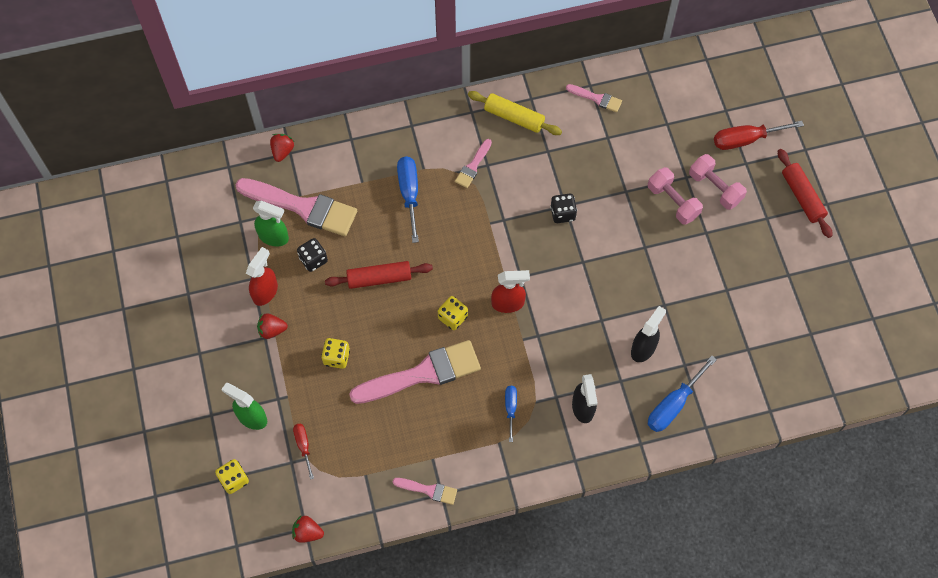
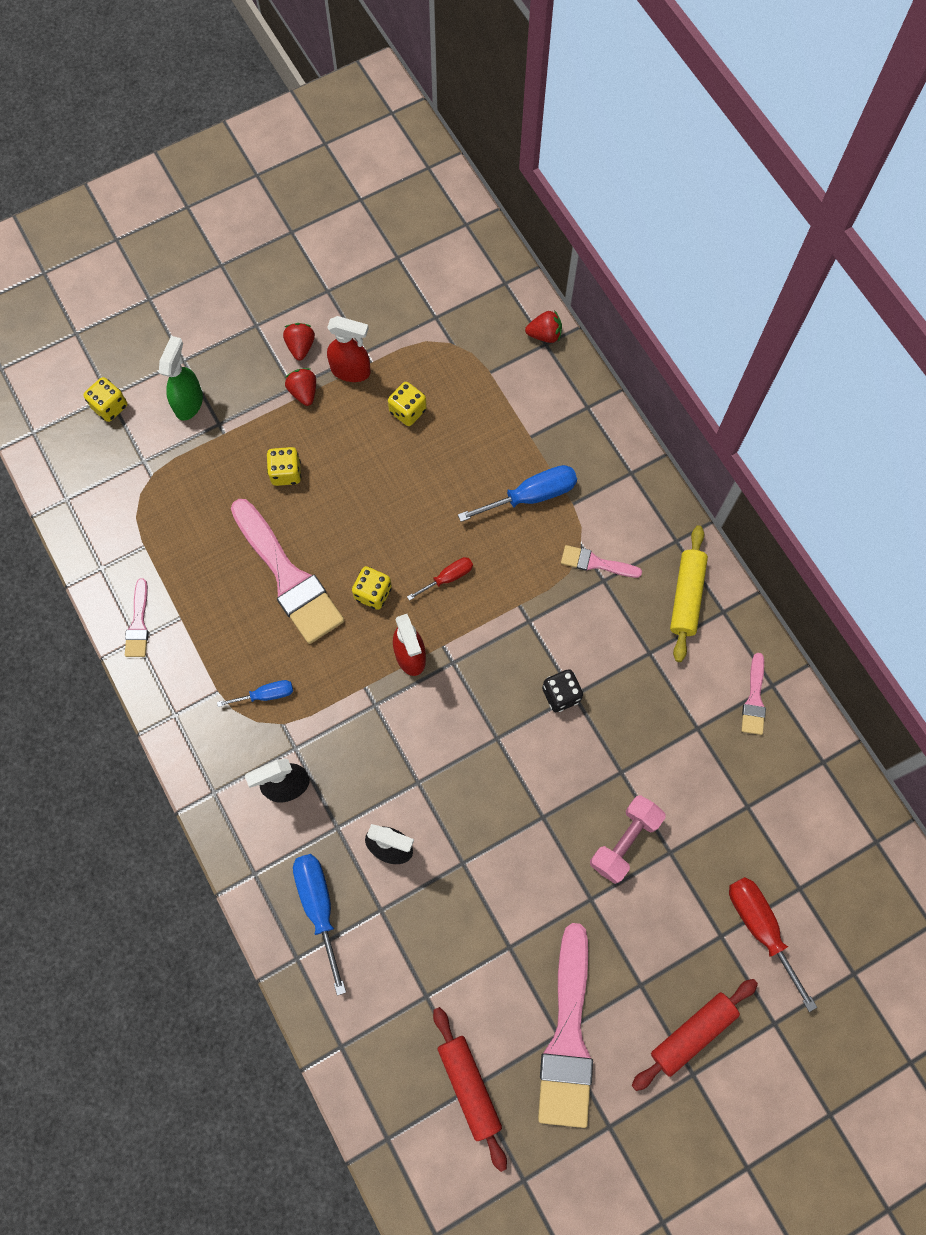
camera: 75 degrees right, 5 degrees up
(274, 237) = (425, 359): green spray bottle -> none
(303, 207) = (475, 379): pink brush -> pink brush (568, 1036)
(303, 446) = (165, 468): red screwdriver -> red screwdriver (448, 578)
(307, 532) = (61, 502): red strawberry -> red strawberry (300, 347)
(313, 260) = (407, 411): black dice -> yellow dice
(379, 278) = (403, 492): red rolling pin -> red rolling pin (469, 1086)
(673, 404) = (319, 906): blue screwdriver -> blue screwdriver turned 45 degrees clockwise
(715, 188) = (666, 898): pink dumbbell -> none

